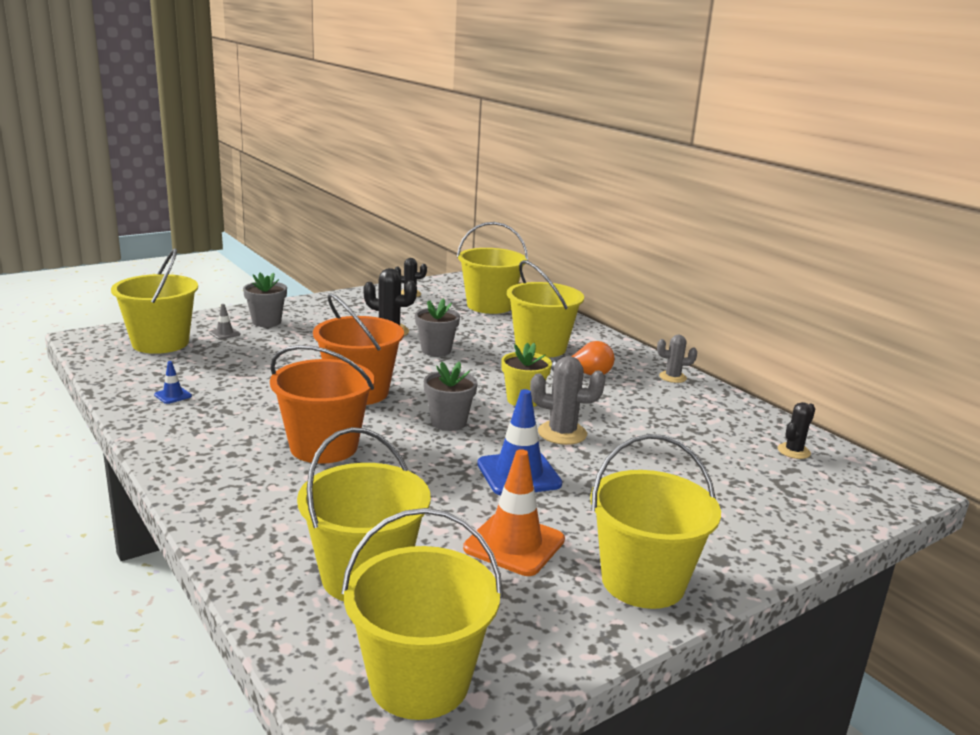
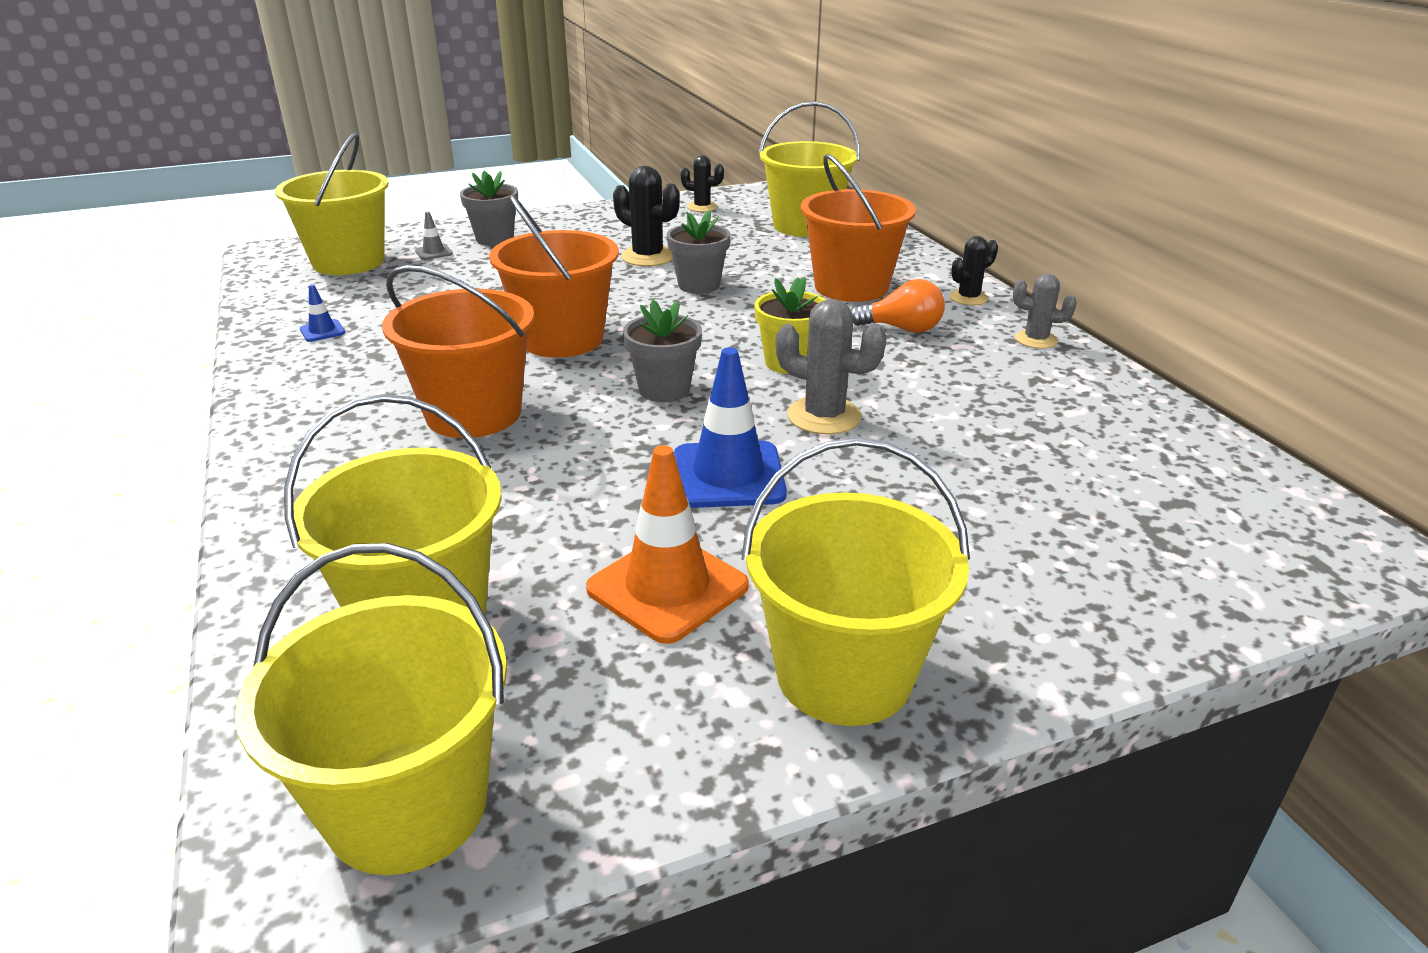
camera: 15 degrees right, 10 degrees up
(540, 347) = (851, 287): yellow bucket -> orange bucket
(793, 451) = (1194, 471): black cactus -> black cactus (968, 298)

